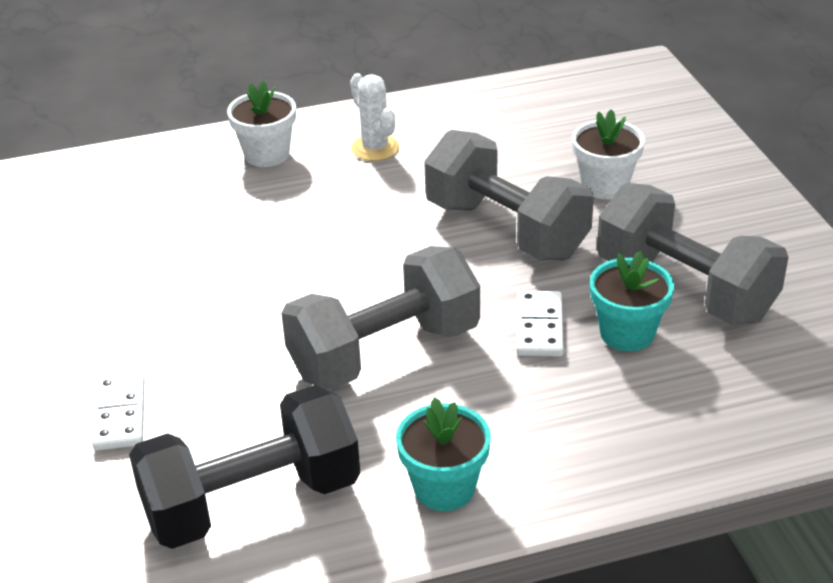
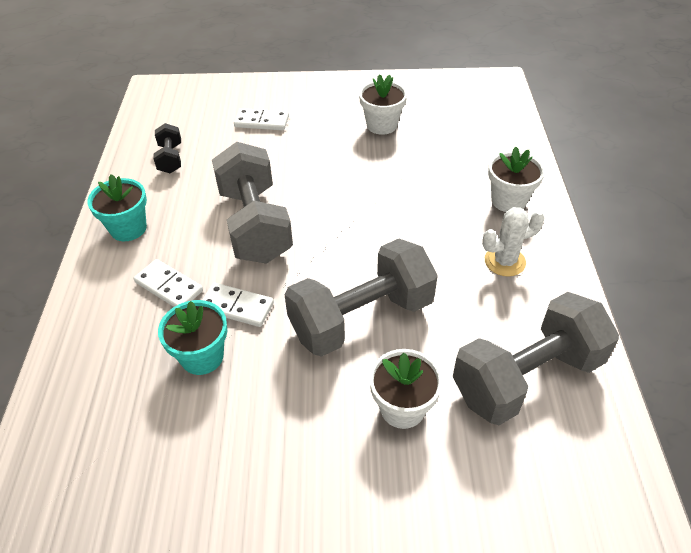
camera: 105 degrees right, 10 degrees up
(114, 278) = (382, 125): none -> white flower pot
(252, 501) = (170, 159): black dumbbell -> black dumbbell, size x0.47
(537, 399) = (169, 287): none -> white domino
(685, 288) = (232, 416): grey dumbbell -> grey dumbbell (526, 377)

